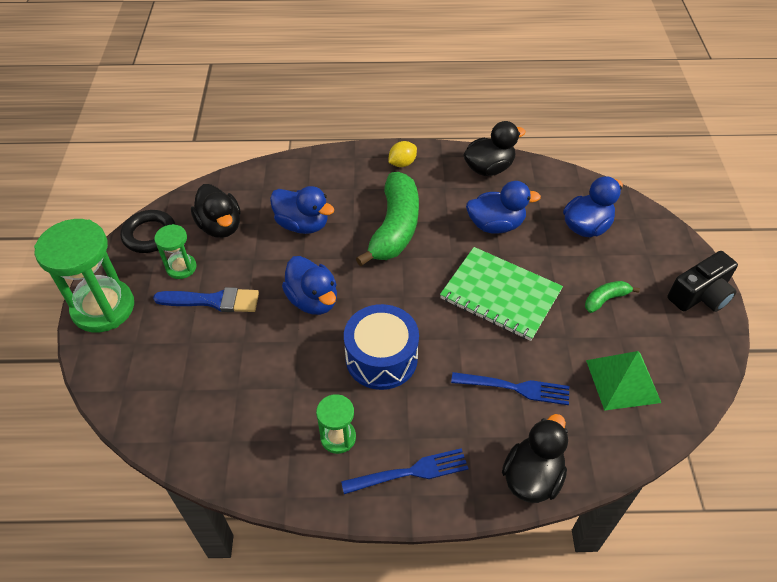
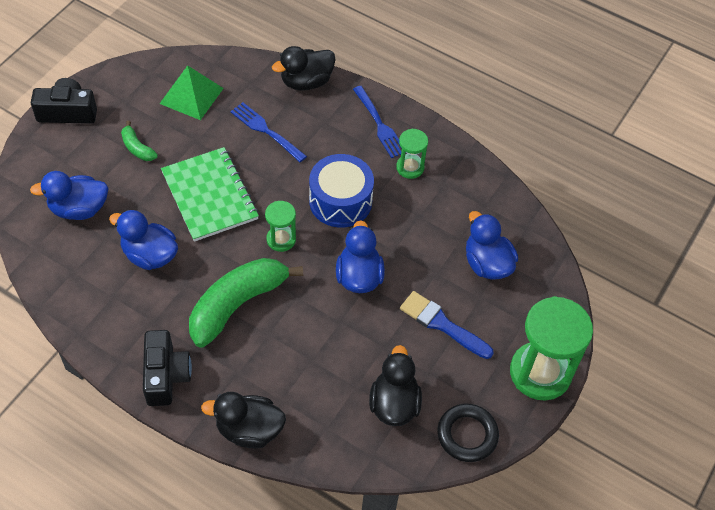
camera: 150 degrees left, 5 degrees up
(181, 267) = (453, 376): green hourglass -> green hourglass (281, 239)
(302, 224) = (316, 359): blue duck -> blue duck (487, 264)
(402, 163) = (166, 375): yellow lemon -> black camera
(409, 472) = (379, 124): blue fork -> blue fork turned 135 degrees counterclockwise
(489, 168) = (92, 317): black duck -> black duck (249, 430)
(605, 299) = (137, 148): green banana -> green banana turned 45 degrees clockwise

